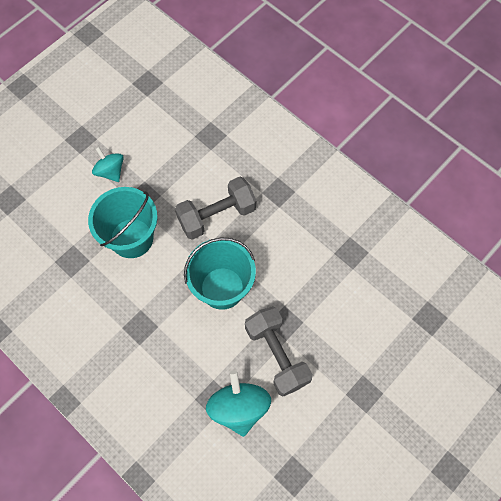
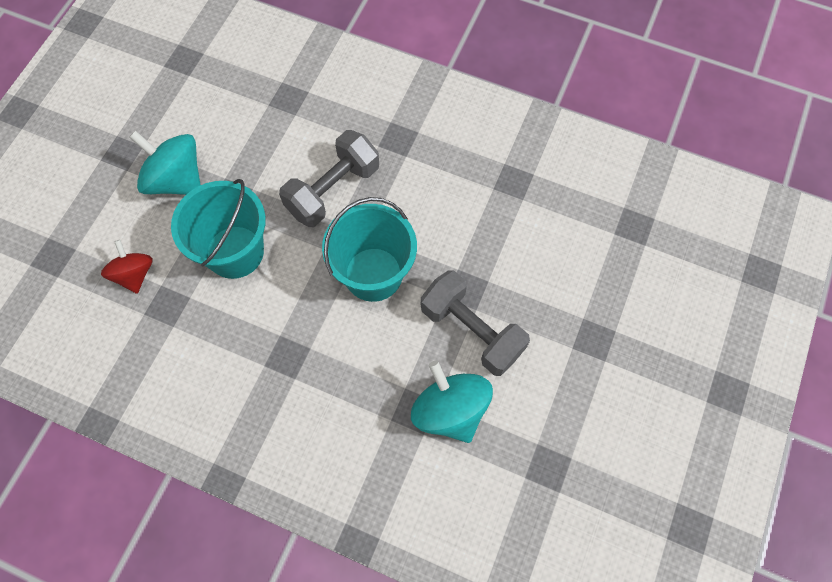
camera: 20 degrees left, 0 degrees up
(58, 231) = (134, 274): none -> red spinning top
(110, 171) = (176, 180): turquoise spinning top -> turquoise spinning top, size x1.59

